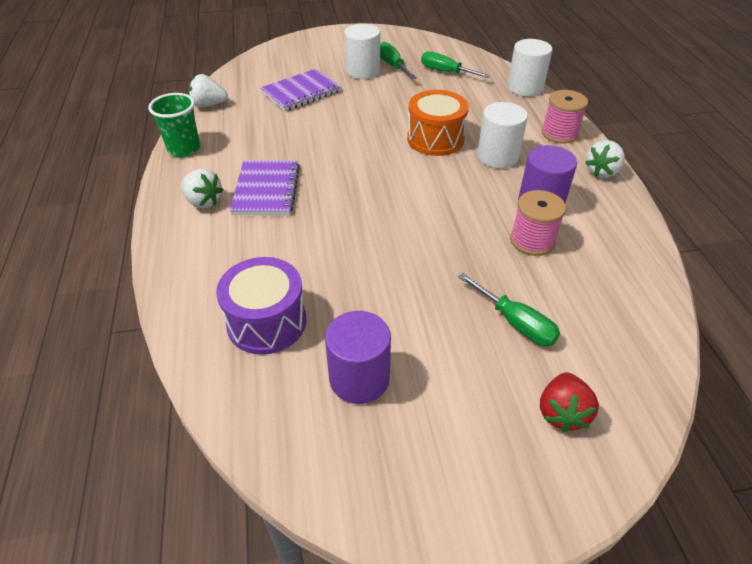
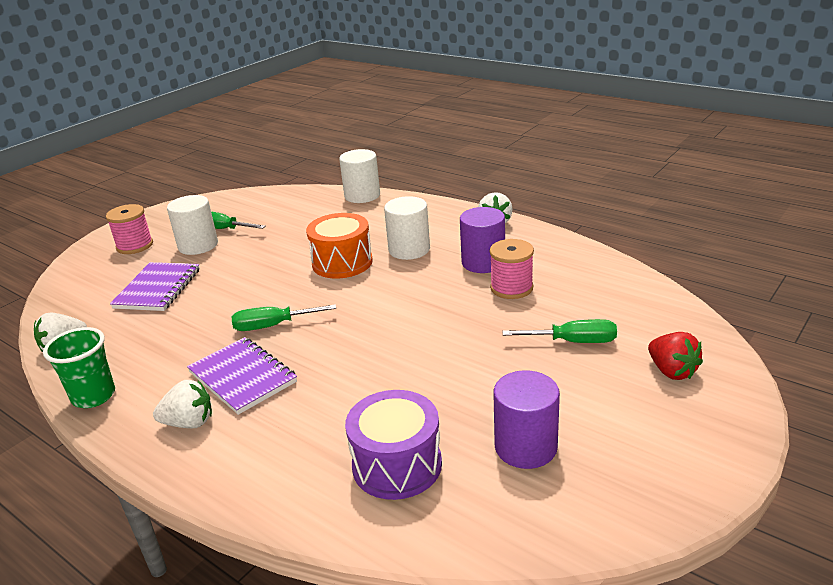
camera: 40 degrees left, 15 degrees down
(446, 72) = (279, 213): green screwdriver -> green screwdriver (272, 326)
(559, 133) = (432, 213): pink spool -> pink spool (135, 246)

